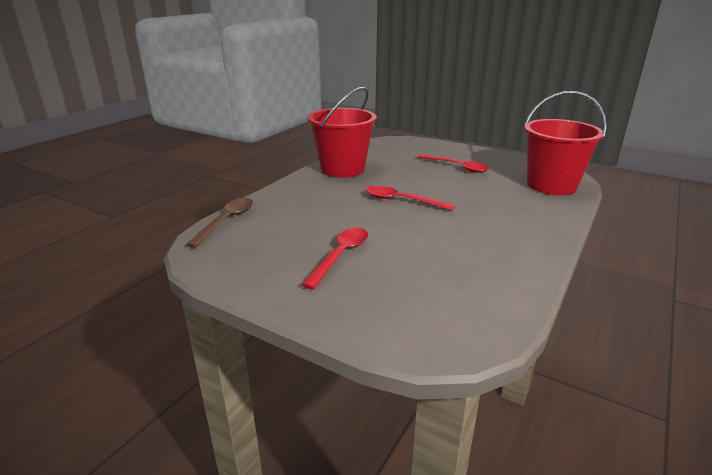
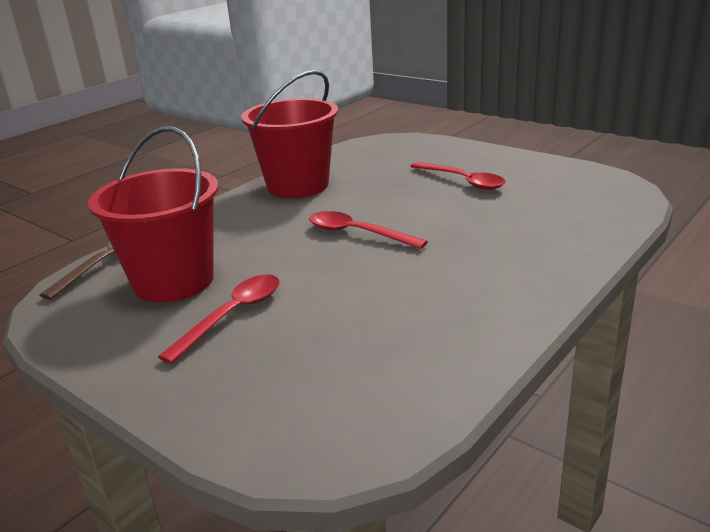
camera: 10 degrees right, 0 degrees up
(551, 185) = (591, 210): red bucket -> red bucket (174, 281)

